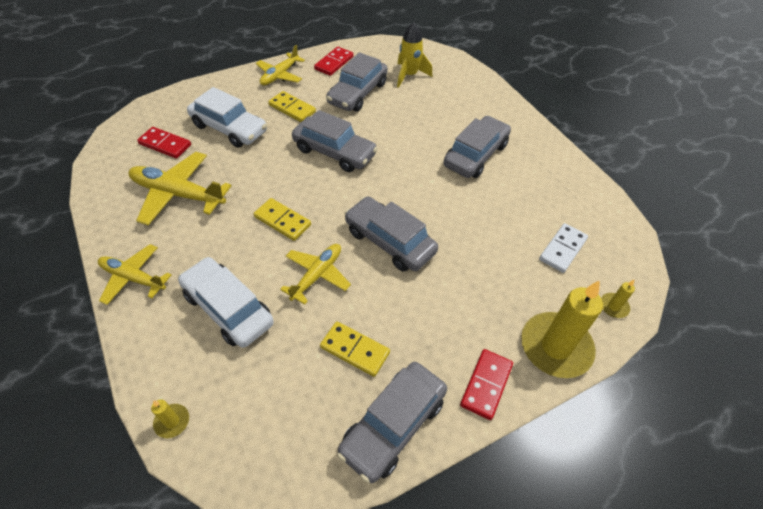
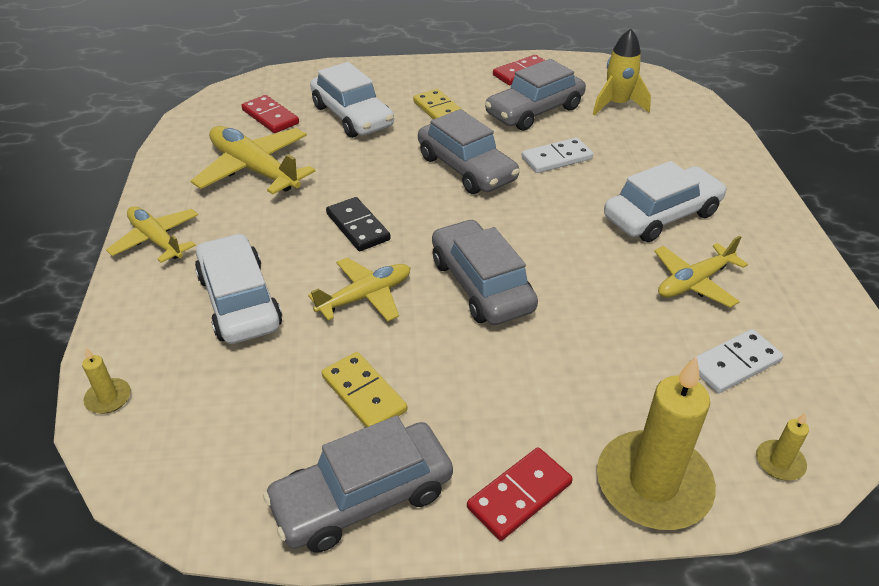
camera: 25 degrees right, 10 degrees down
(279, 75) = (445, 73): yellow plane -> yellow plane (694, 282)
(282, 221) = (358, 227): yellow domino -> black domino
(390, 128) = (556, 158): none -> white domino
(475, 155) = (661, 215): grey car -> white car

